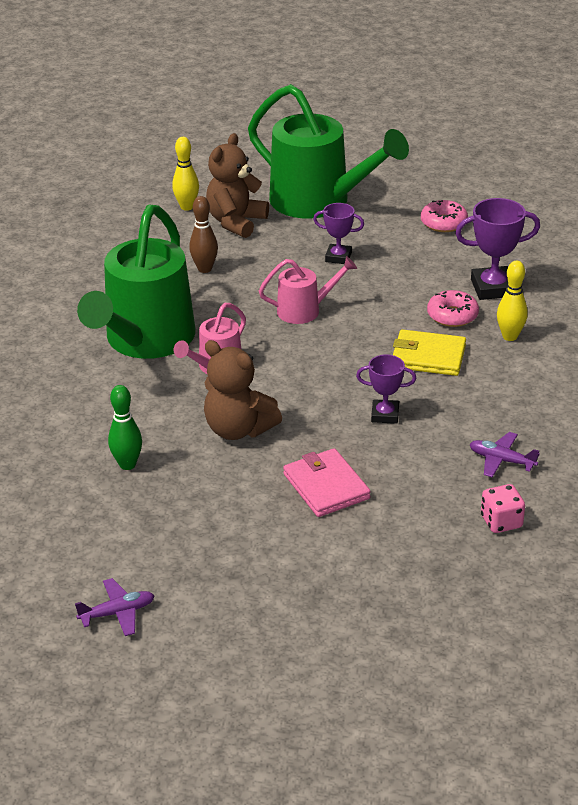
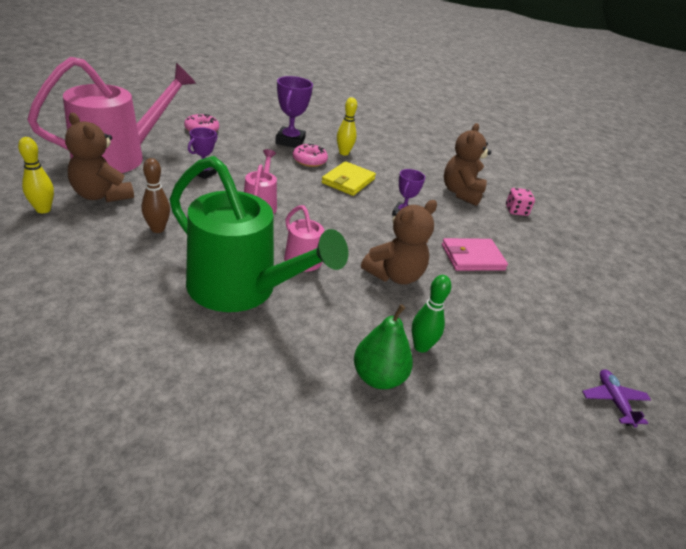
camera: 80 degrees left, 0 degrees up
(70, 444) = (378, 377): none -> green pear
(320, 202) = (119, 156): green watering can -> pink watering can
(501, 460) = (461, 193): purple plane -> brown teddy bear

